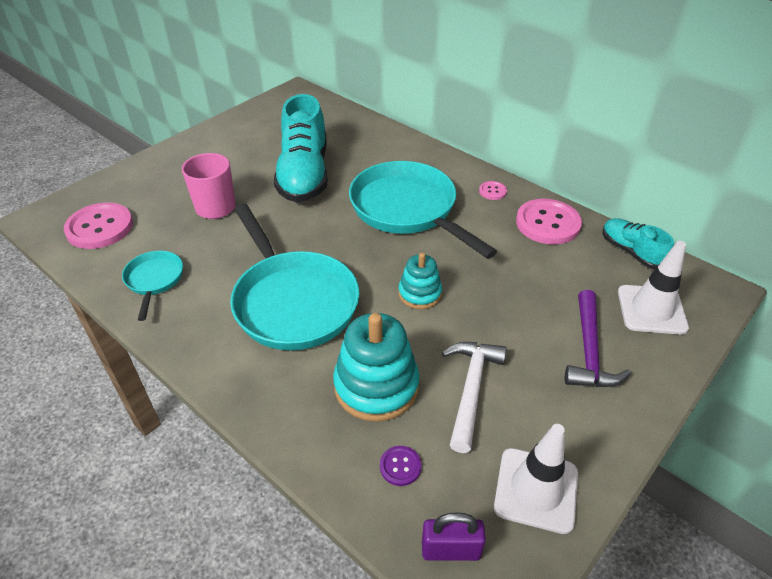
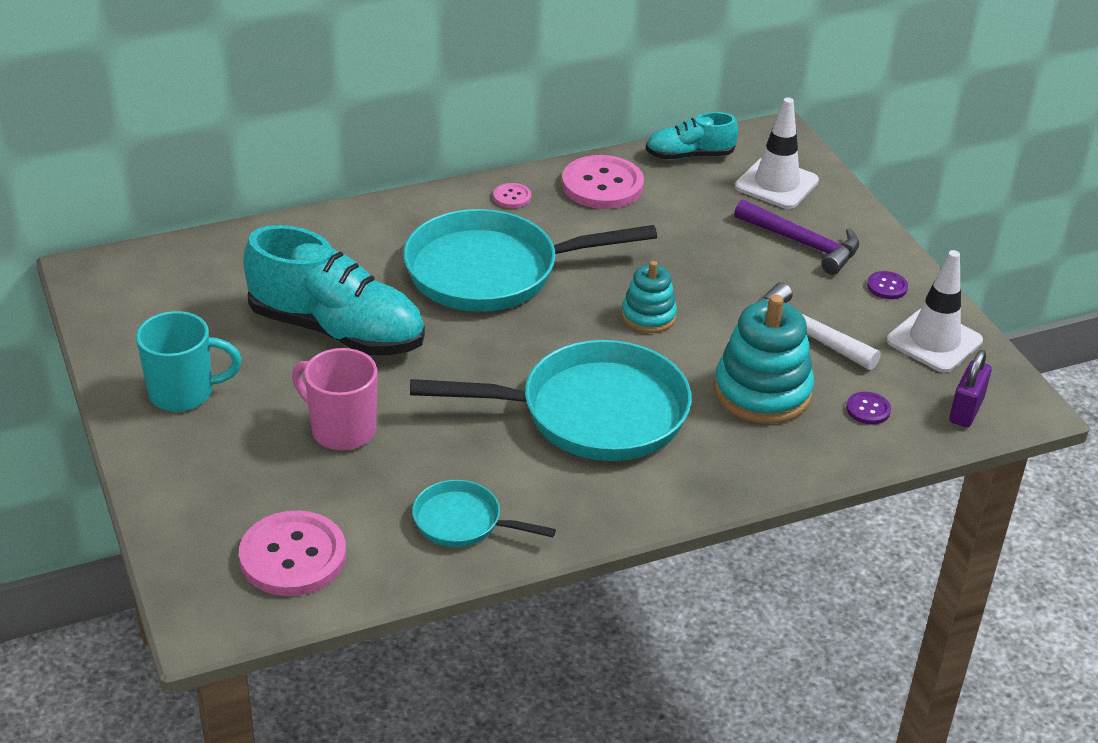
camera: 65 degrees left, 5 degrees down
(218, 148) = (183, 393): none -> turquoise mug
(584, 427) = (887, 286): none -> purple button

